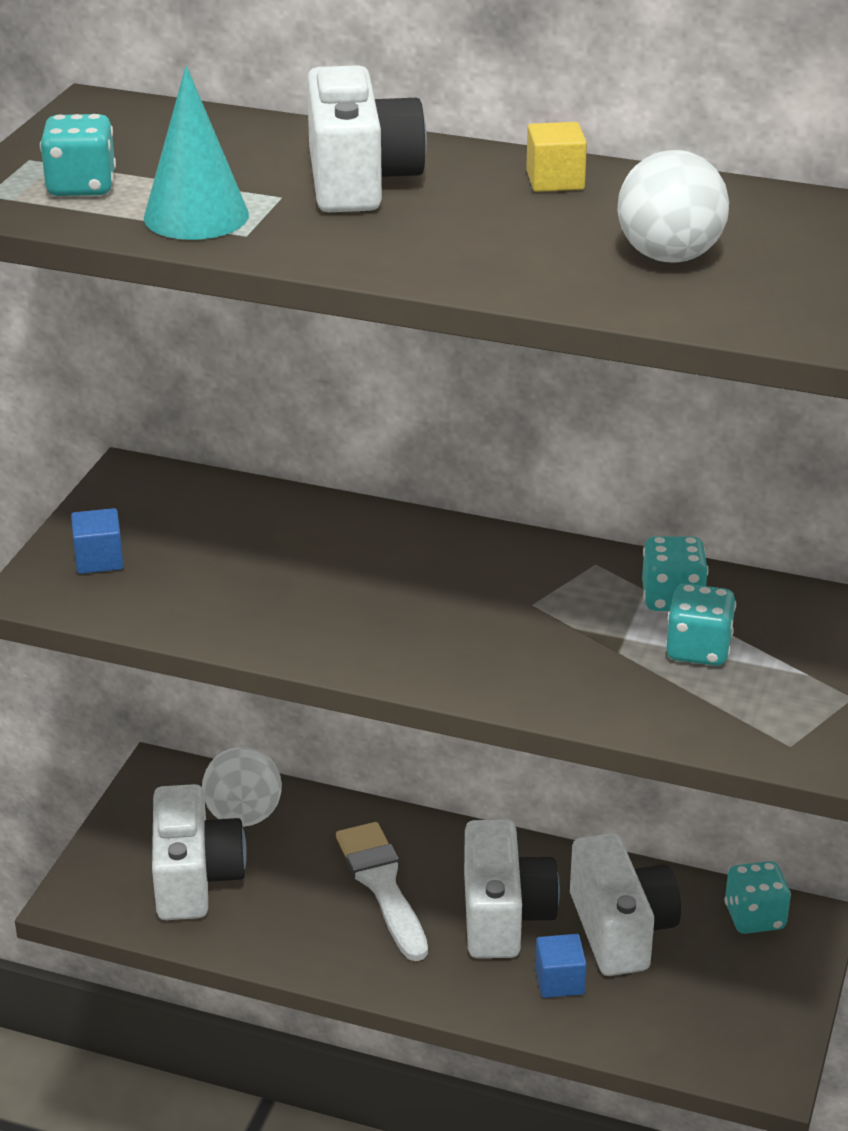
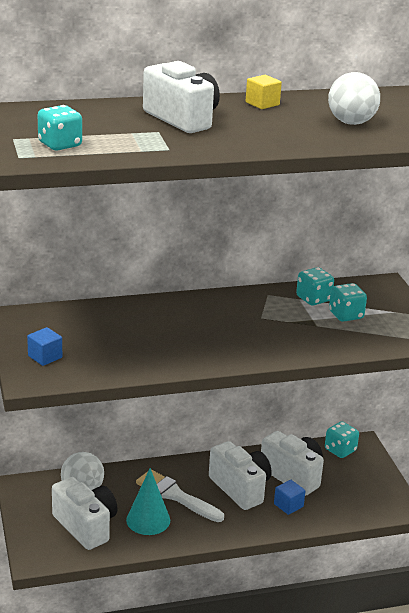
camera: 35 degrees left, 5 degrees down
(196, 216) = (134, 146): turquoise cone -> turquoise cone (148, 520)

